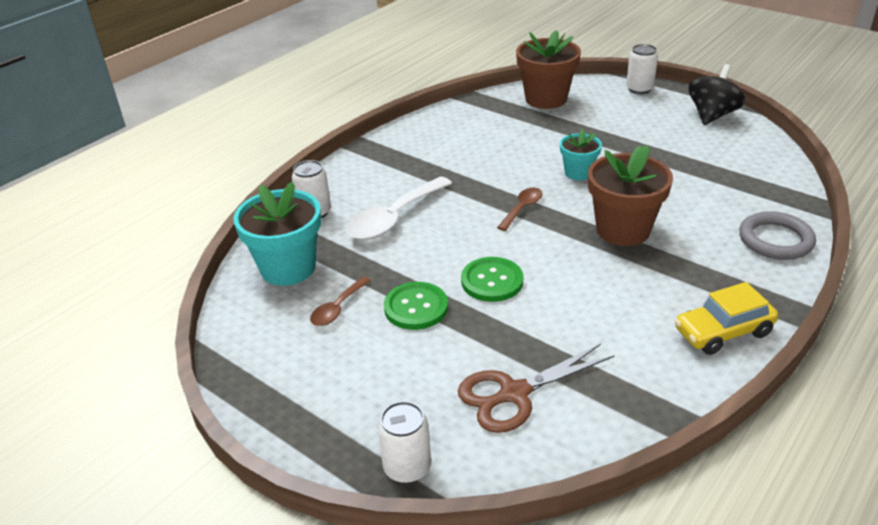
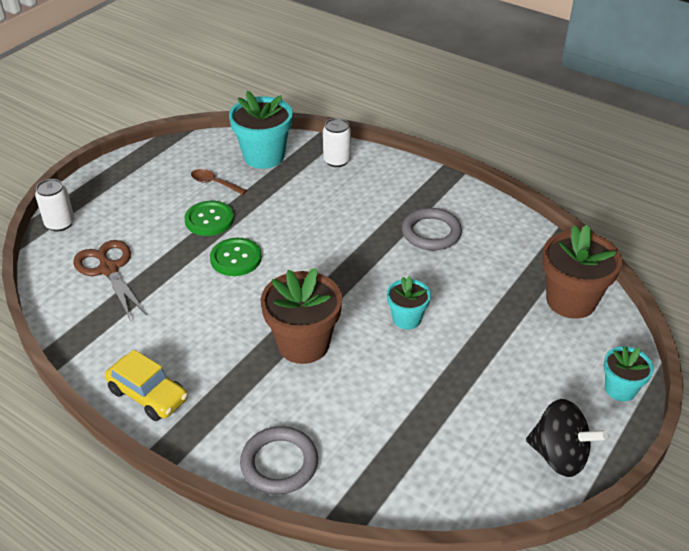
camera: 85 degrees right, 5 degrees up
(394, 218) = (327, 202): white spoon -> none
(453, 157) = (431, 232): none -> grey ring
(522, 208) = (341, 277): brown spoon -> none
(639, 89) = (620, 389): white can -> turquoise flower pot
(723, 332) = (148, 395): yellow car -> yellow car turned 150 degrees clockwise

